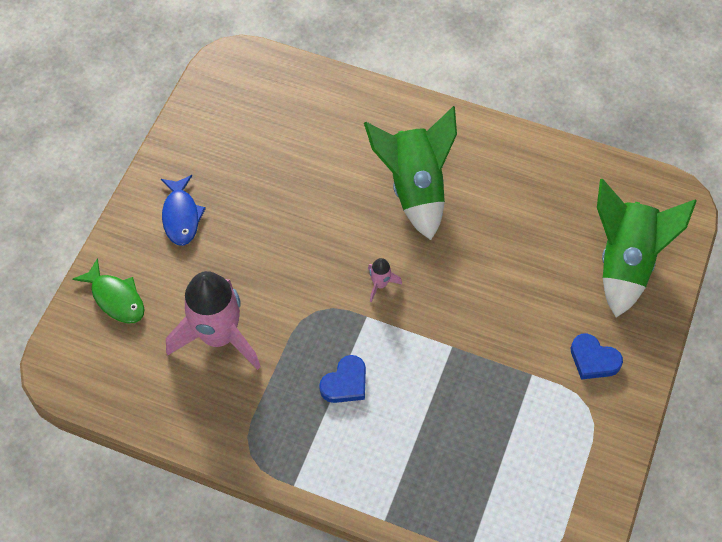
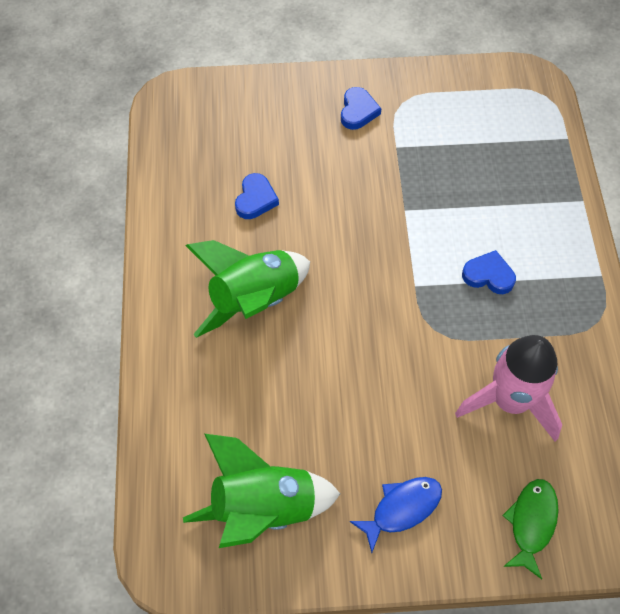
camera: 115 degrees left, 0 degrees up
(380, 284) = (376, 288): pink rocket -> none
(522, 228) = (255, 199): none -> blue heart
(625, 262) = (252, 116): green rocket -> green rocket (263, 509)

